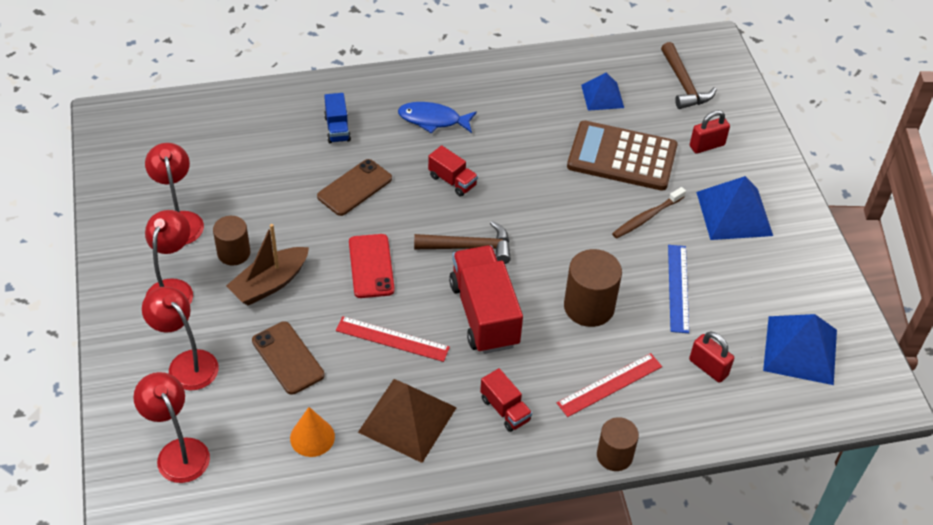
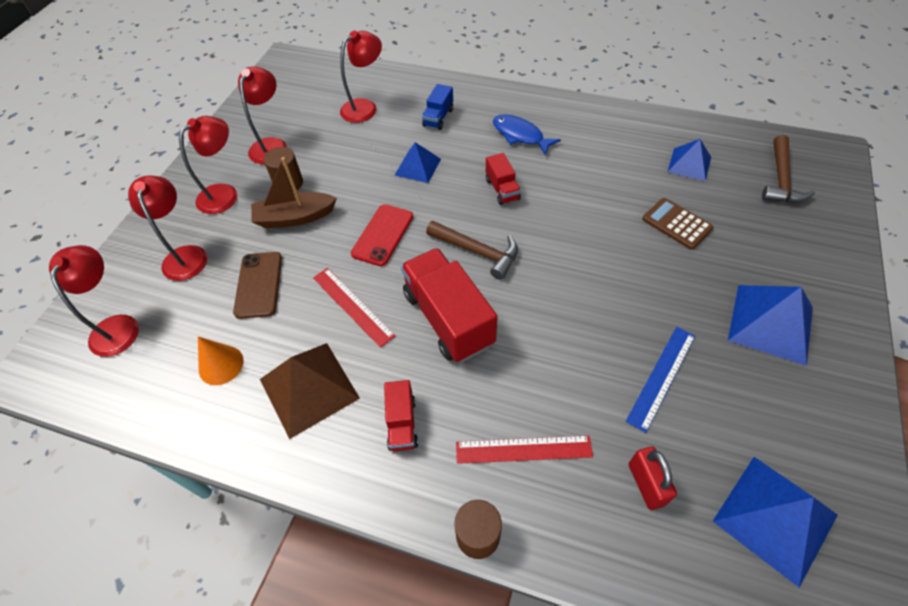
camera: 35 degrees right, 5 degrees up
(249, 143) = (365, 107): none -> red lamp
(354, 188) = (417, 167): brown phone -> blue pyramid
(484, 314) = (448, 318): red truck -> red truck turned 45 degrees counterclockwise
(589, 307) = (554, 355): brown cylinder -> none
(622, 157) = (676, 224): brown calculator -> brown calculator, size x0.56
(646, 217) = (669, 290): brown toothbrush -> none
(707, 145) = (775, 244): red padlock -> none

